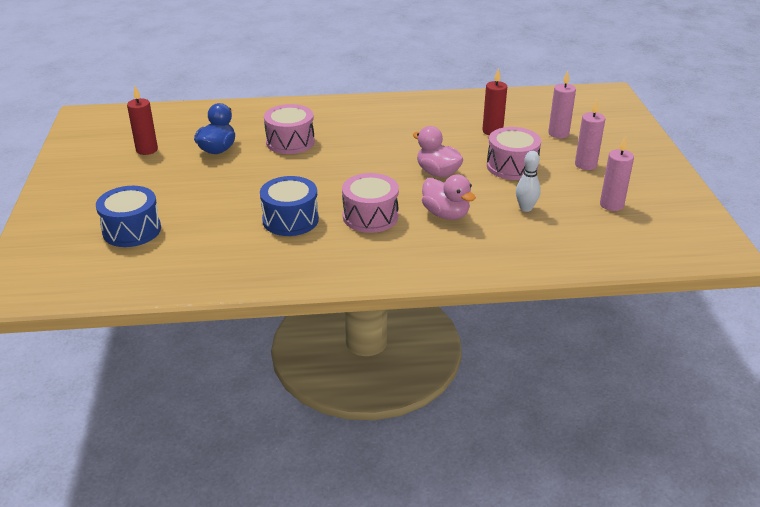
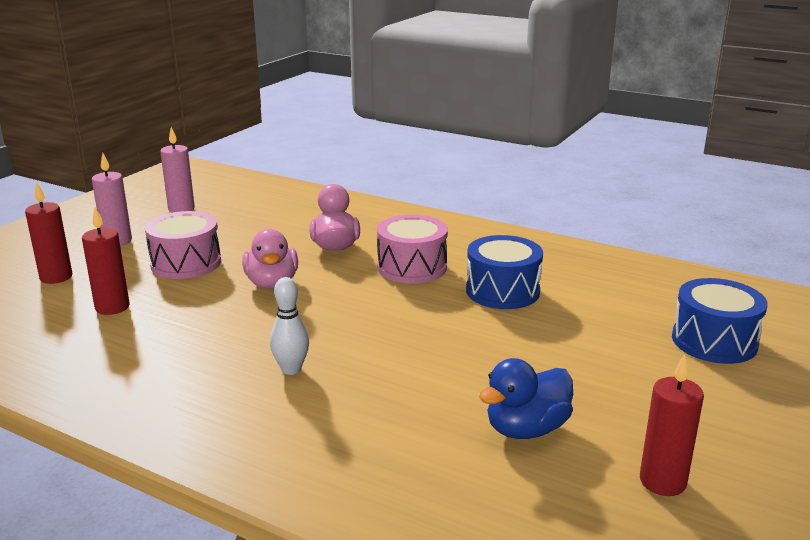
camera: 145 degrees left, 10 degrees down
(290, 142) = (395, 397): pink drum -> none
(526, 208) = (255, 228): white bowling pin -> white bowling pin (291, 369)
(558, 133) = (56, 277): pink candle -> red candle

